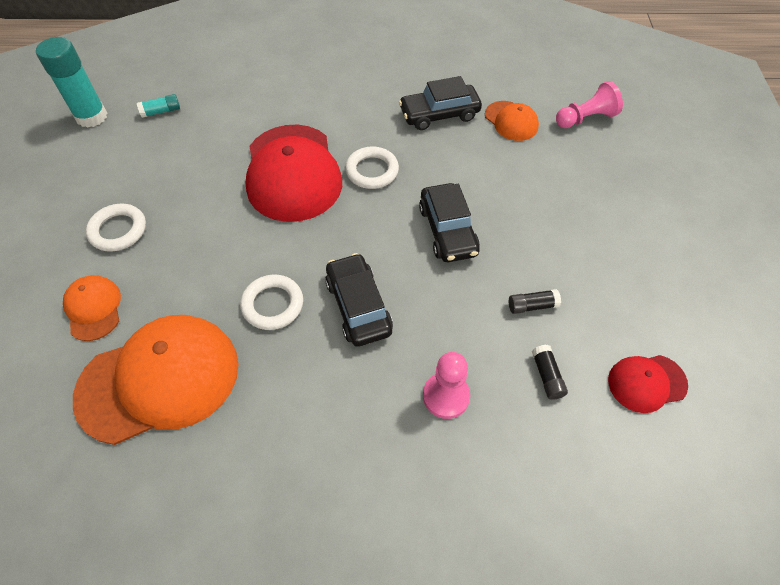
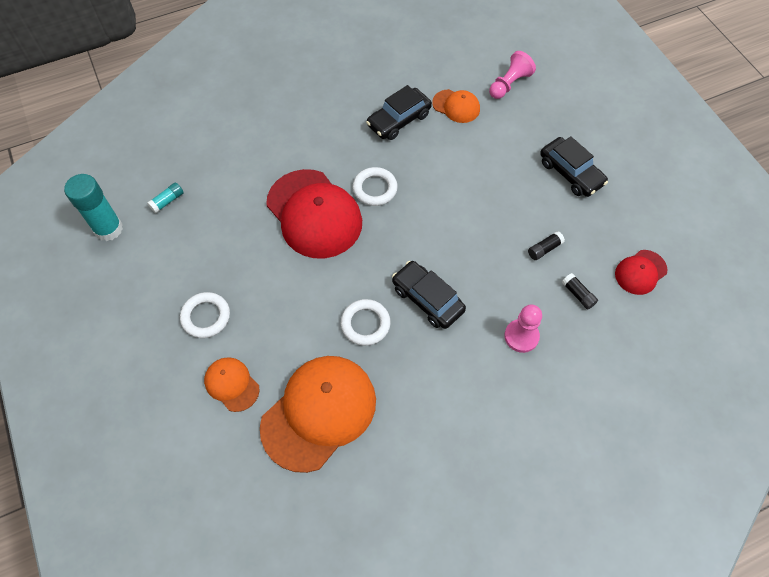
camera: 25 degrees left, 5 degrees up
(448, 230) = (458, 215): black car -> black car (570, 173)

